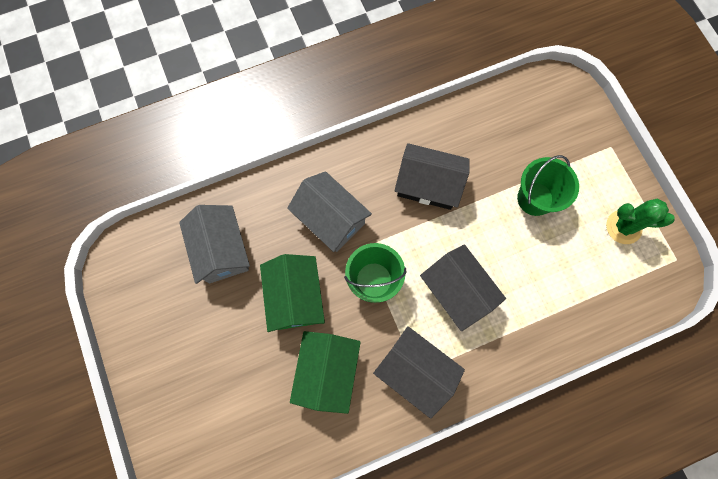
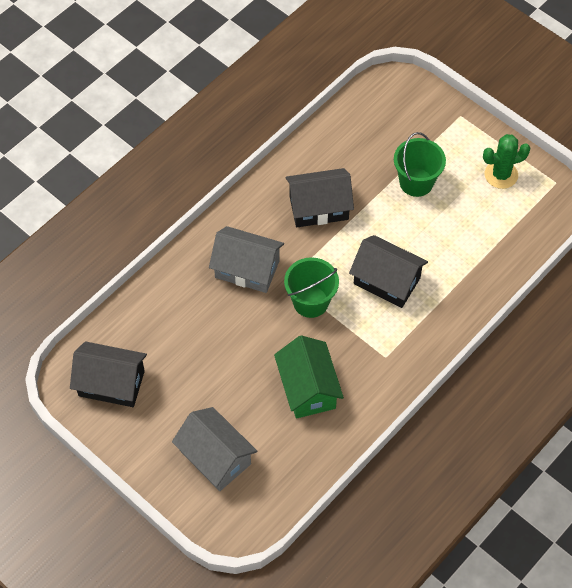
camera: 25 degrees left, 15 degrees down
(221, 250) = (162, 334): grey house -> grey house (215, 458)
(295, 297) = (249, 343): green house -> none
(415, 371) = (383, 356): black house -> black house (111, 383)

